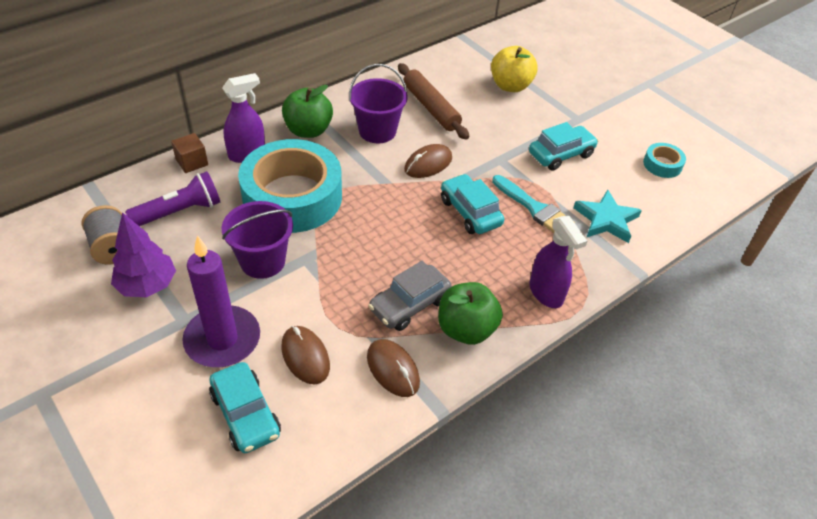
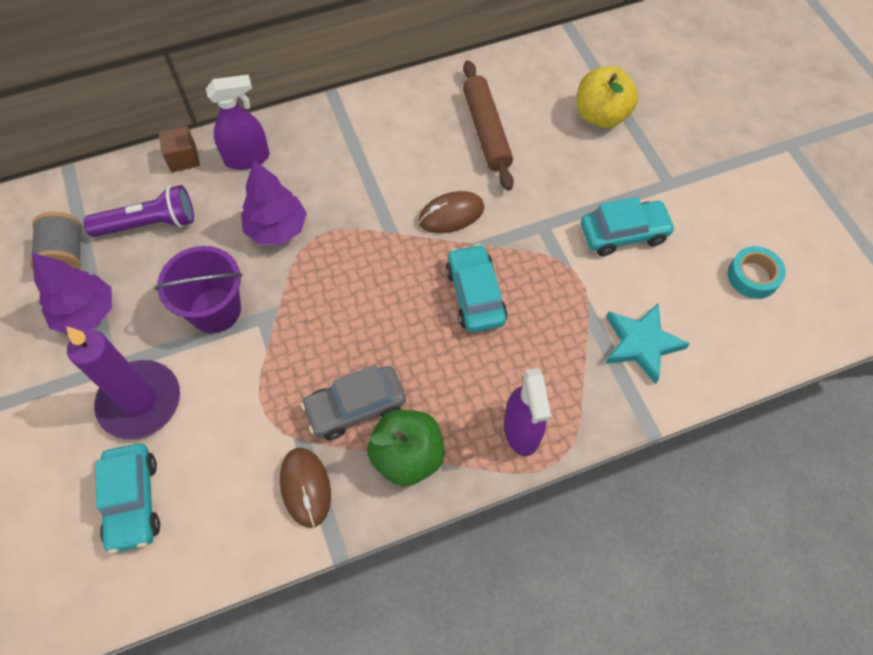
camera: 20 degrees right, 15 degrees up
(292, 196) = (277, 229): turquoise tape -> purple tree
(305, 356) = (218, 446): brown mouse -> none
(308, 130) = (327, 138): green apple -> none
(377, 131) = (408, 154): purple bucket -> none
(534, 208) = (557, 307): turquoise brush -> none

